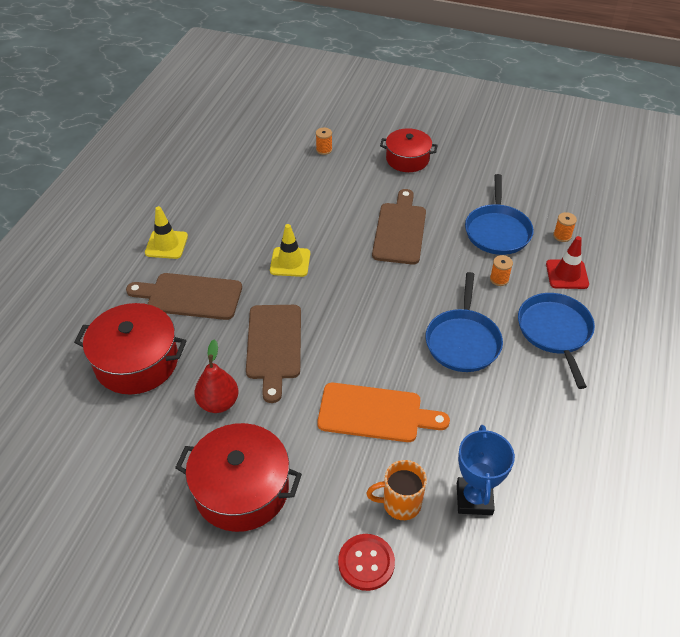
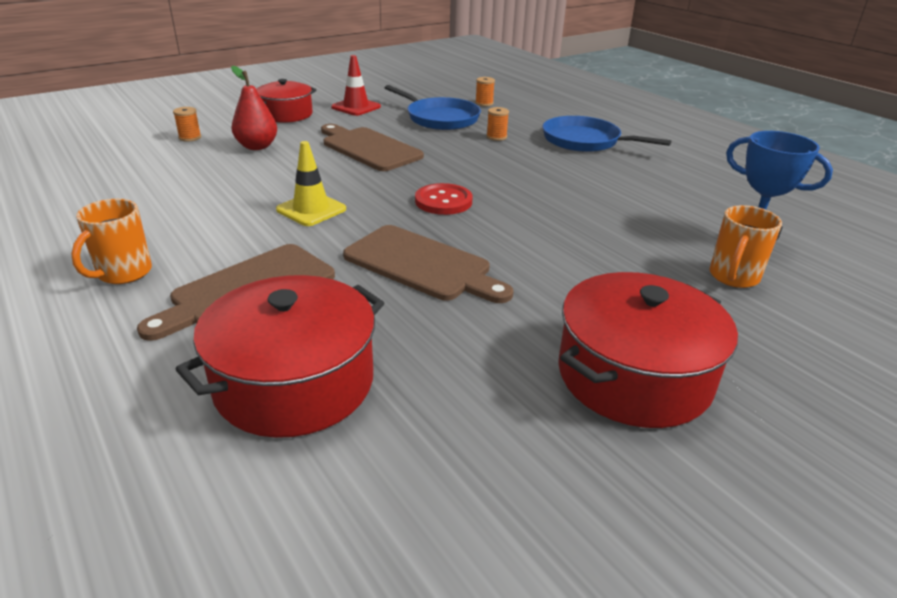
camera: 55 degrees left, 15 degrees down
(166, 244) = (123, 273): yellow traffic cone -> orange mug
(218, 403) = (465, 338): red pear -> red pear (257, 146)
(366, 563) = (807, 327): red button -> red button (443, 201)
(375, 413) = (594, 245): orange cutting board -> none
(463, 341) = (549, 174): blue pan -> none
(567, 274) = (528, 116): red traffic cone -> red traffic cone (356, 107)

